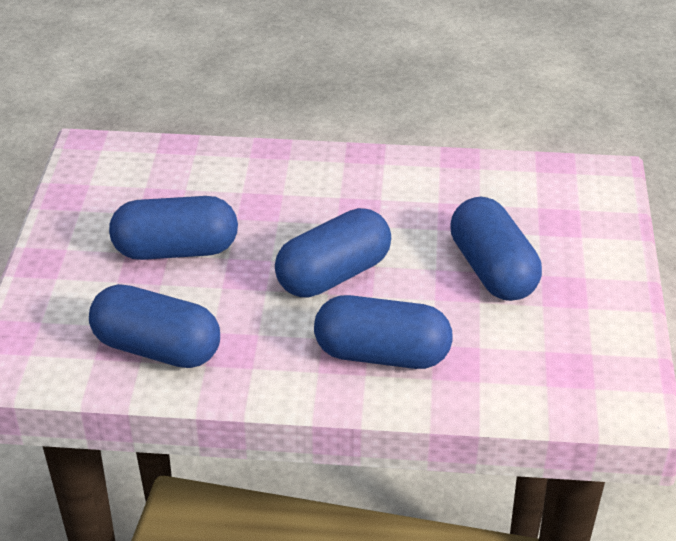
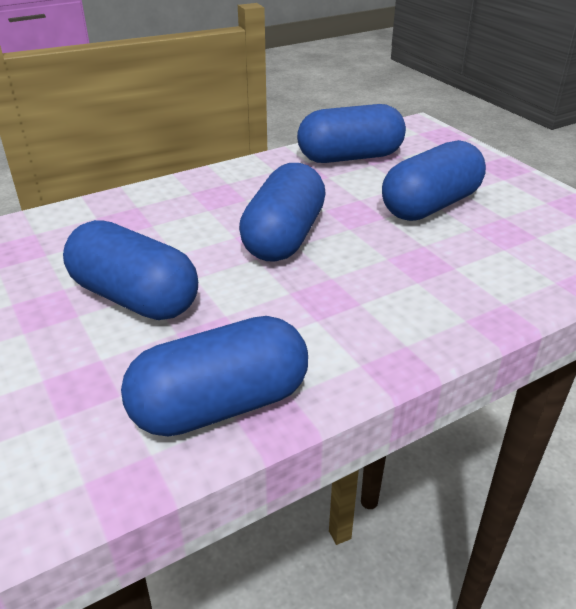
camera: 145 degrees right, 5 degrees down
(382, 354) = (189, 205): blue capsule -> blue capsule (220, 405)

